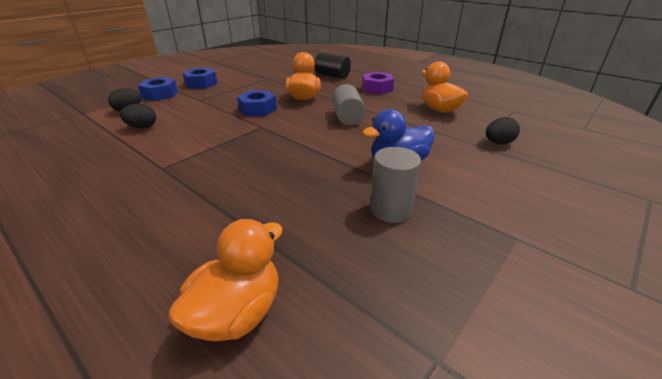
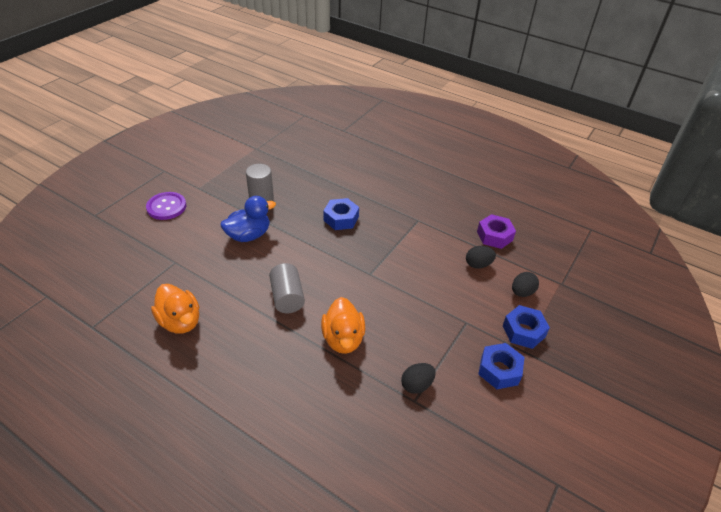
camera: 170 degrees right, 10 degrees up
(237, 313) = (328, 155): orange duck -> none
(258, 109) = (387, 305): blue nut -> blue nut (341, 219)
(332, 76) = (313, 423): black cylinder -> none
(377, 88) = (245, 377): purple nut -> purple nut (494, 236)
(498, 143) = (153, 265): black egg -> black egg (416, 385)
(545, 205) = (166, 207): none -> purple button

